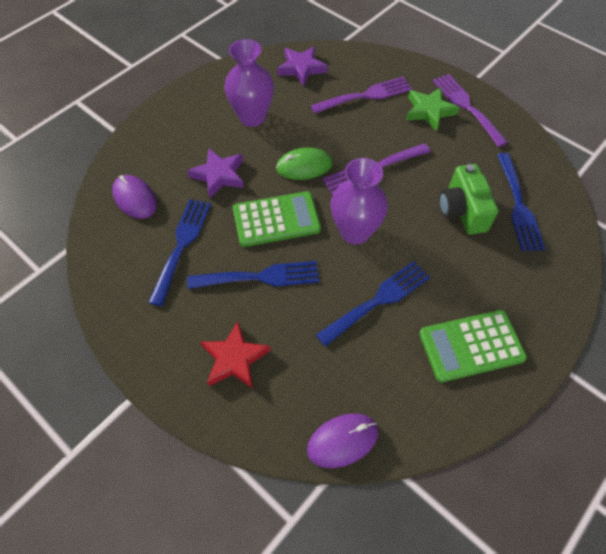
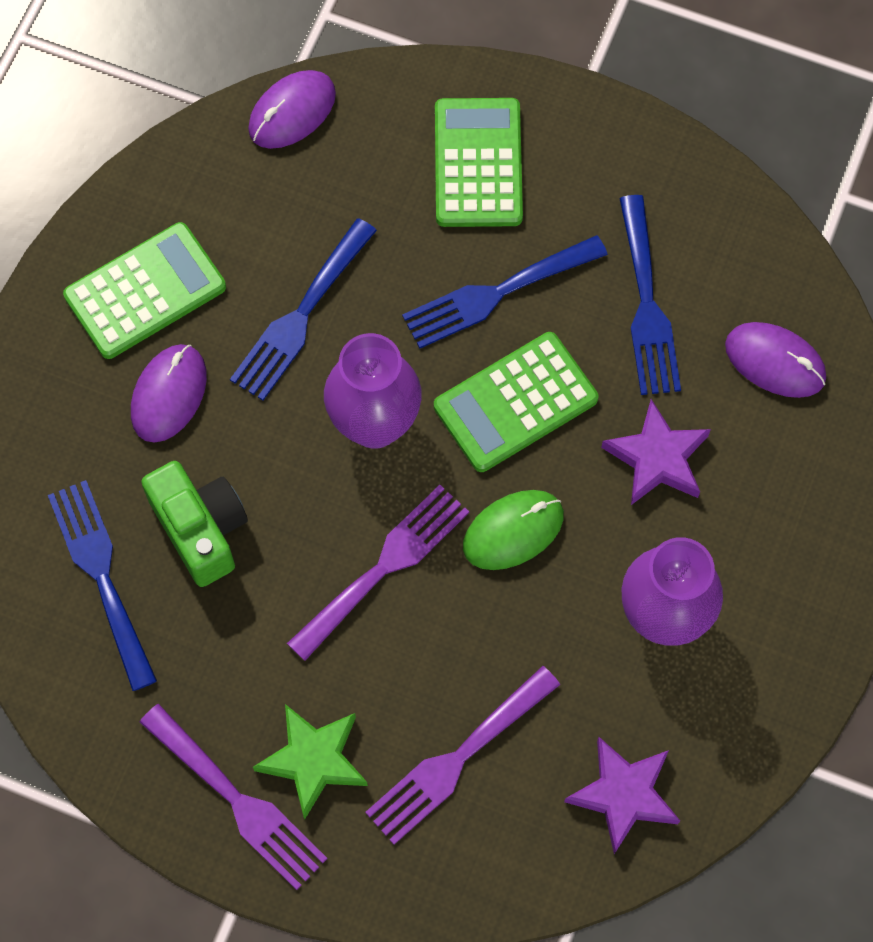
camera: 160 degrees right, 10 degrees up
(234, 359) = (477, 163): red star -> green calculator
(467, 281) = (169, 394): none -> purple mouse

